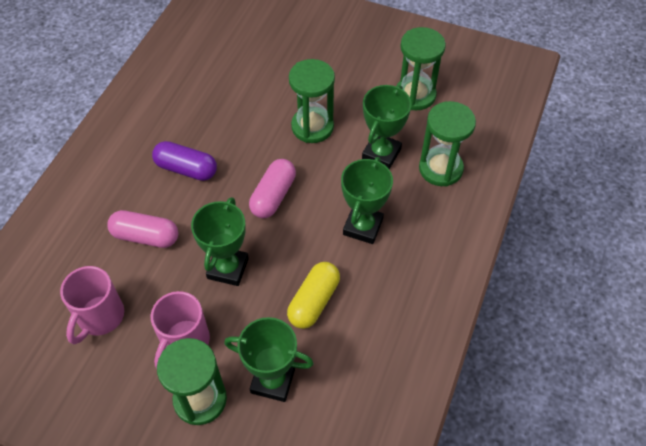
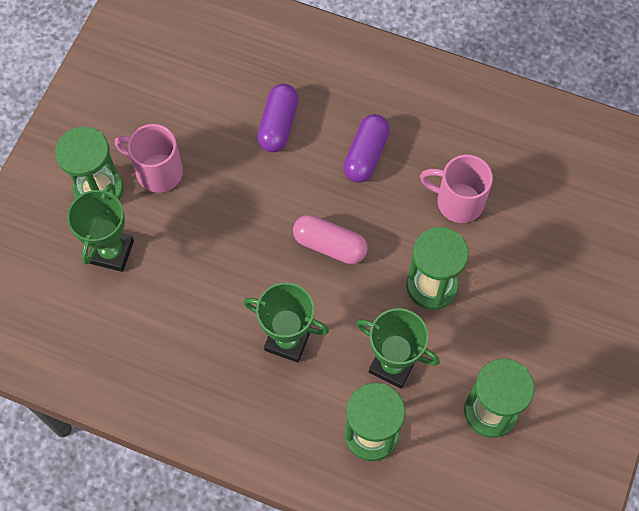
camera: 90 degrees right, 10 degrees up
(100, 317) = (188, 96): pink mug -> pink mug (458, 202)
(145, 236) = (278, 125): pink capsule -> purple capsule
(228, 268) = (238, 205): green trophy -> none
(314, 301) = (196, 289): yellow capsule -> none

